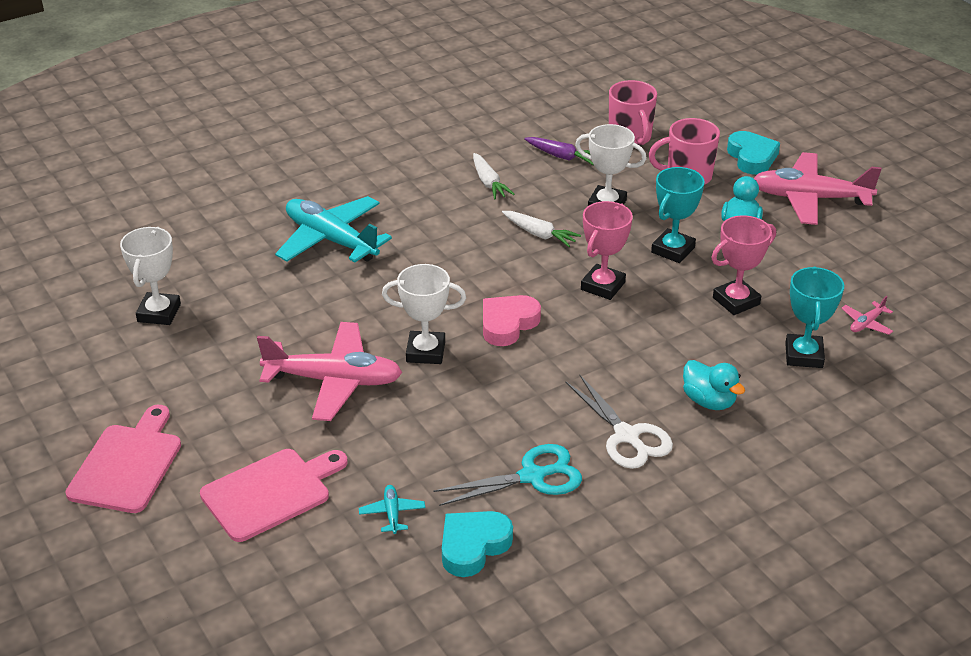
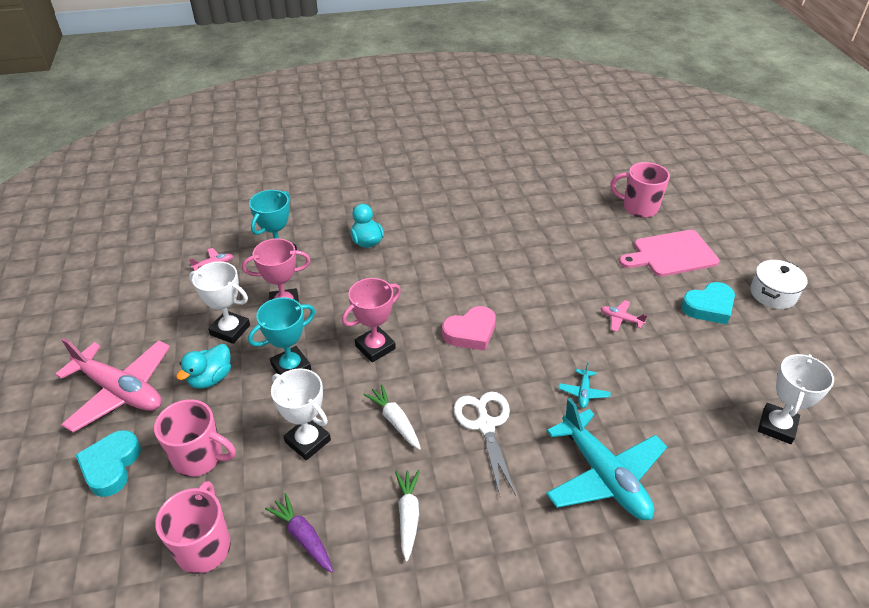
camera: 160 degrees left, 5 degrees up
(128, 464) = (773, 294): pink cutting board -> white pot
(327, 571) = (639, 207): none -> pink mug
(334, 381) = (621, 319): pink plane -> pink plane, size x0.41
(392, 513) = (596, 226): turquoise plane -> turquoise plane (583, 392)
(425, 352) = (544, 325): white trophy -> white trophy (230, 330)
(473, 546) = (553, 201): turquoise heart -> turquoise heart (708, 307)
(532, 476) = (504, 226): turquoise scissors -> none
(626, 436) = (433, 234): white scissors -> white scissors (485, 425)

